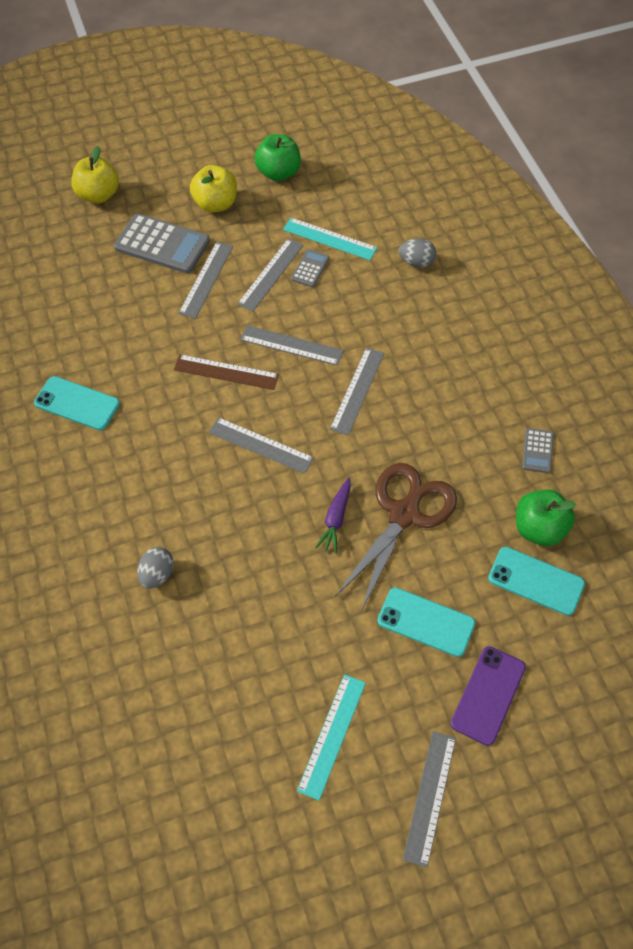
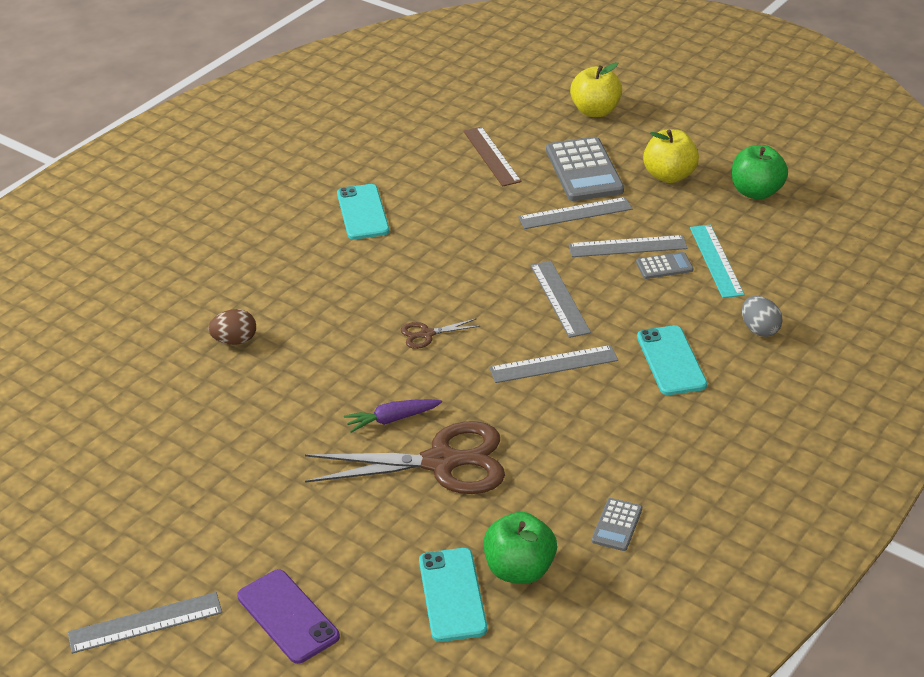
camera: 55 degrees right, 20 degrees down
(157, 574) = (235, 341): grey egg -> brown egg
(226, 372) = (485, 275): brown ruler -> brown ruler (491, 156)
(260, 445) = (427, 334): grey ruler -> brown scissors
(332, 735) = (160, 525): turquoise ruler -> none
(426, 622) = (332, 533): turquoise phone -> turquoise phone (671, 361)
(488, 695) = (288, 616): purple phone -> purple phone turned 60 degrees clockwise
(537, 451) = (616, 525): grey calculator -> grey calculator turned 45 degrees counterclockwise

